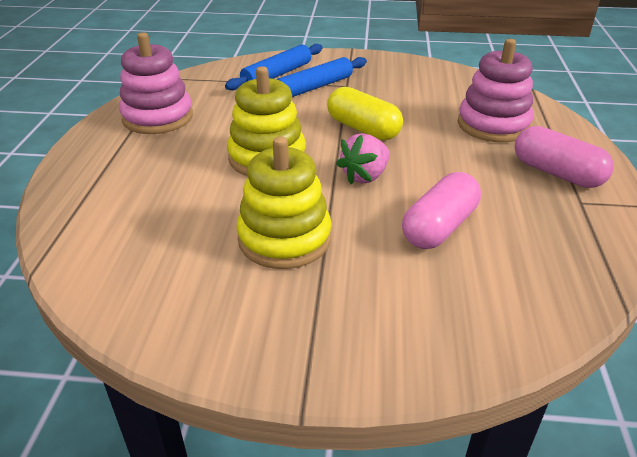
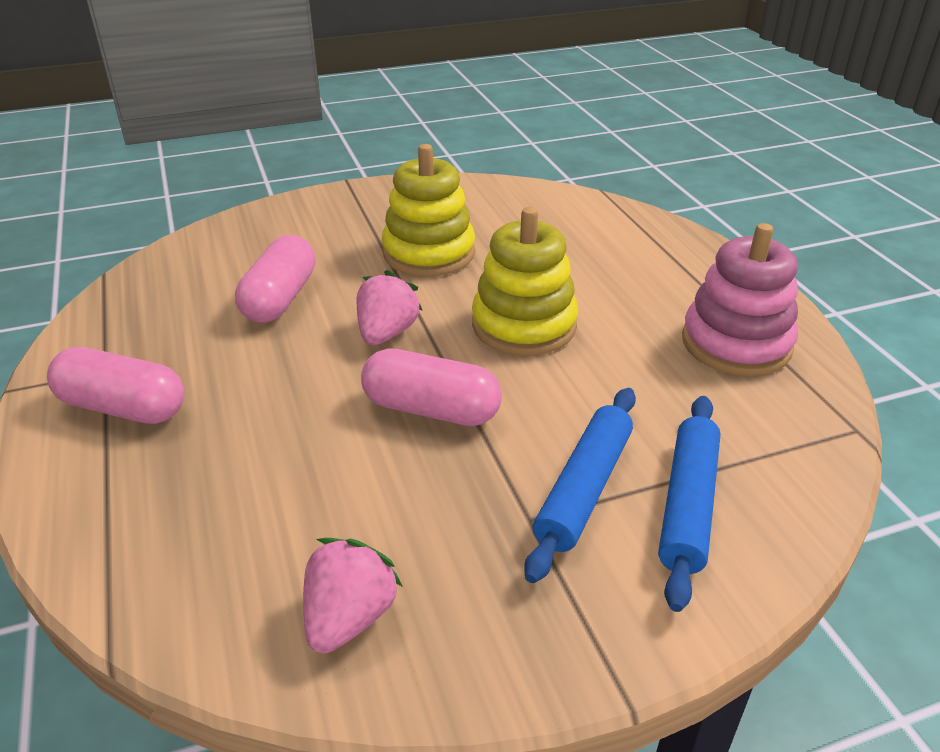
camera: 155 degrees right, 0 degrees up
(363, 129) = (431, 409): yellow capsule -> pink capsule
(436, 78) = (349, 617): none -> pink strawberry
(493, 125) = (213, 485): pink stacking toy -> none

